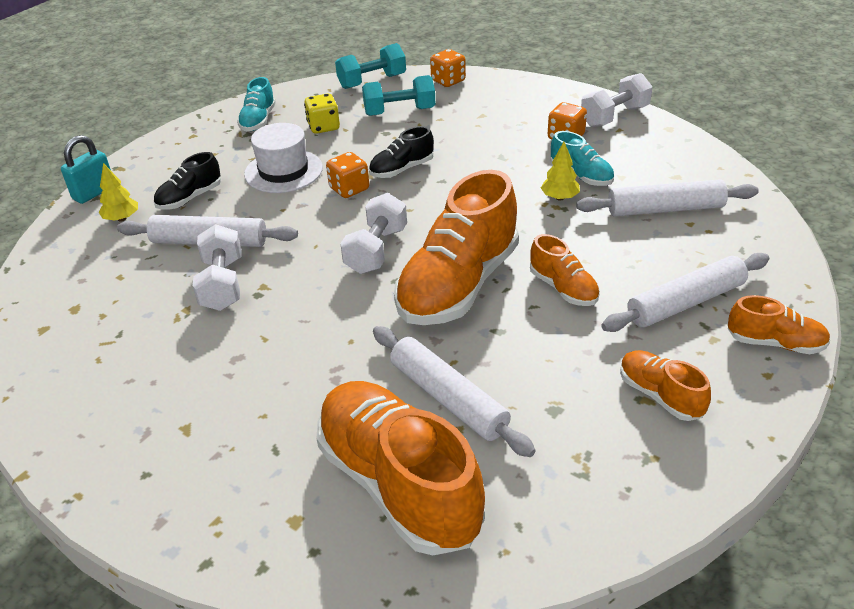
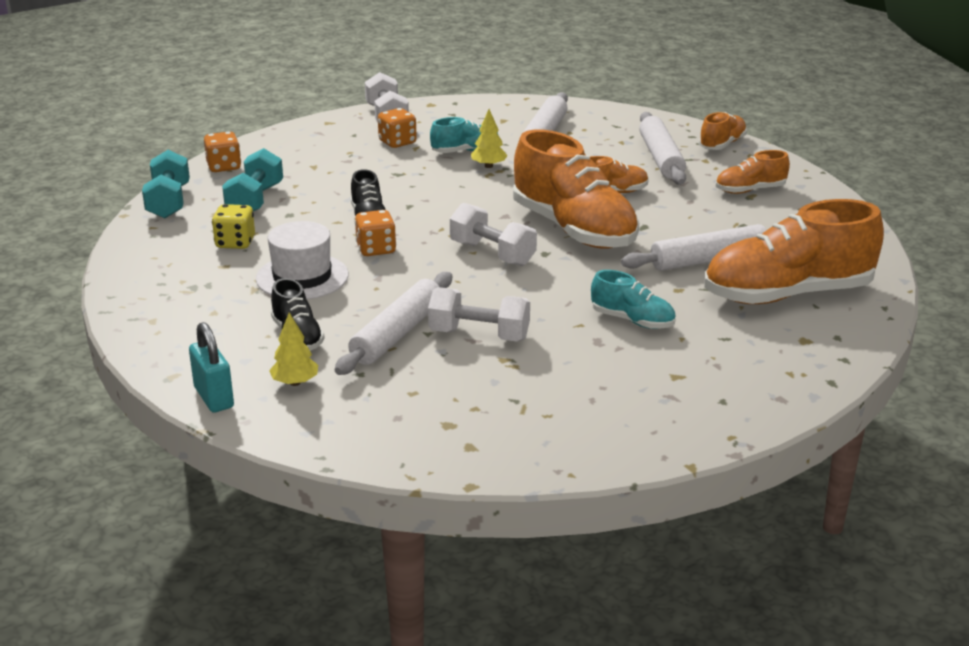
camera: 70 degrees left, 10 degrees down
(258, 120) = (171, 276): turquoise shoe -> turquoise shoe (632, 320)

